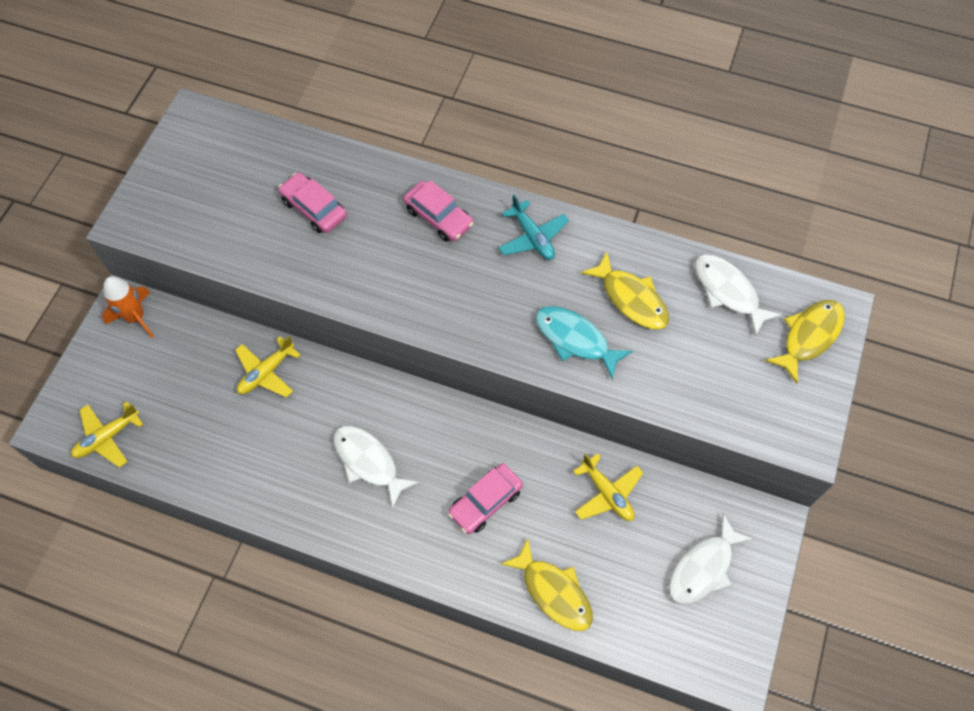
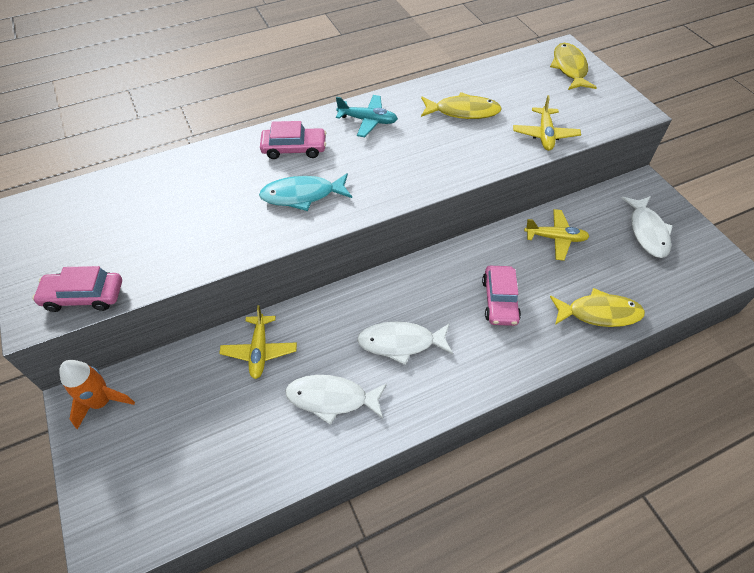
camera: 45 degrees left, 10 degrees down
(107, 437) = (172, 509): yellow plane -> yellow plane (545, 135)
(314, 208) = (196, 201): pink car -> pink car (84, 296)
(575, 339) = (461, 151): turquoise fish -> turquoise fish (302, 195)
(728, 292) = (506, 76): white fish -> white fish (332, 398)

